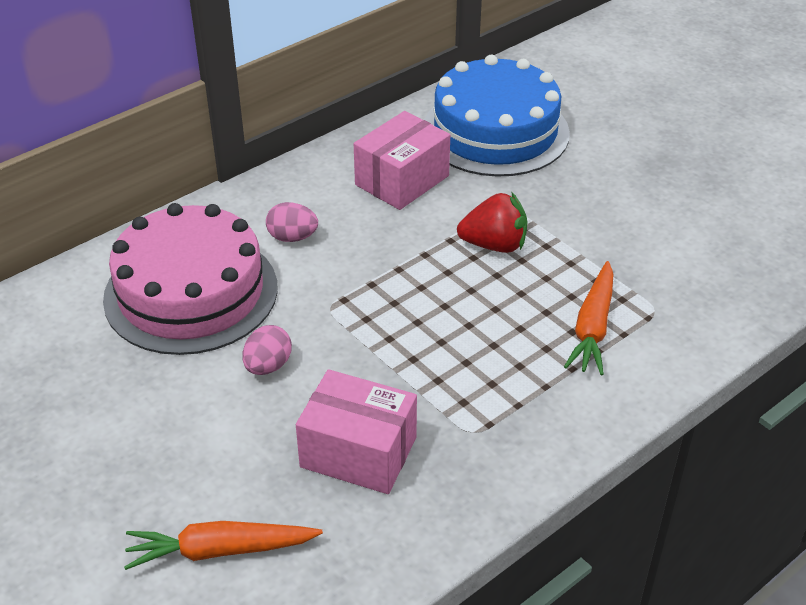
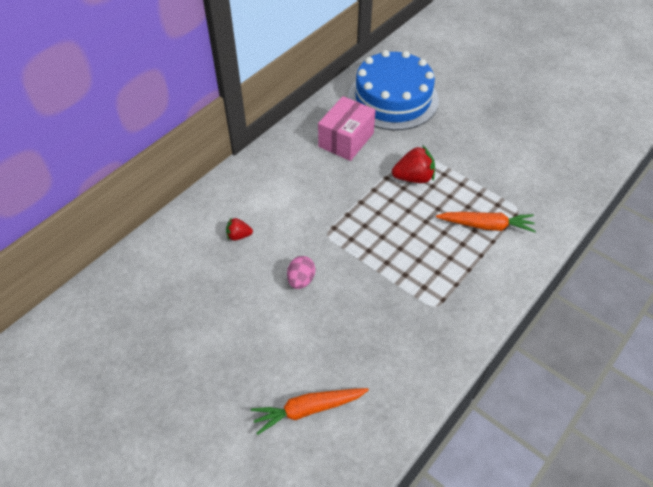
camera: 10 degrees left, 10 degrees up
(191, 292) = (239, 236): pink cake -> red strawberry
(292, 237) = (290, 188): pink egg -> none
(358, 452) = (372, 330): pink box -> none
(593, 327) = (485, 225): orange carrot -> orange carrot turned 90 degrees counterclockwise

